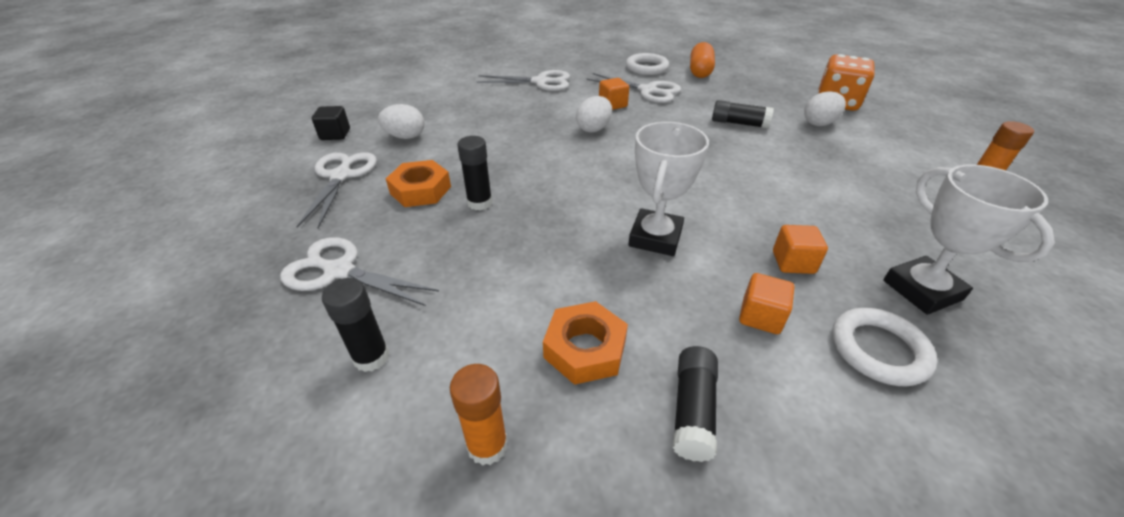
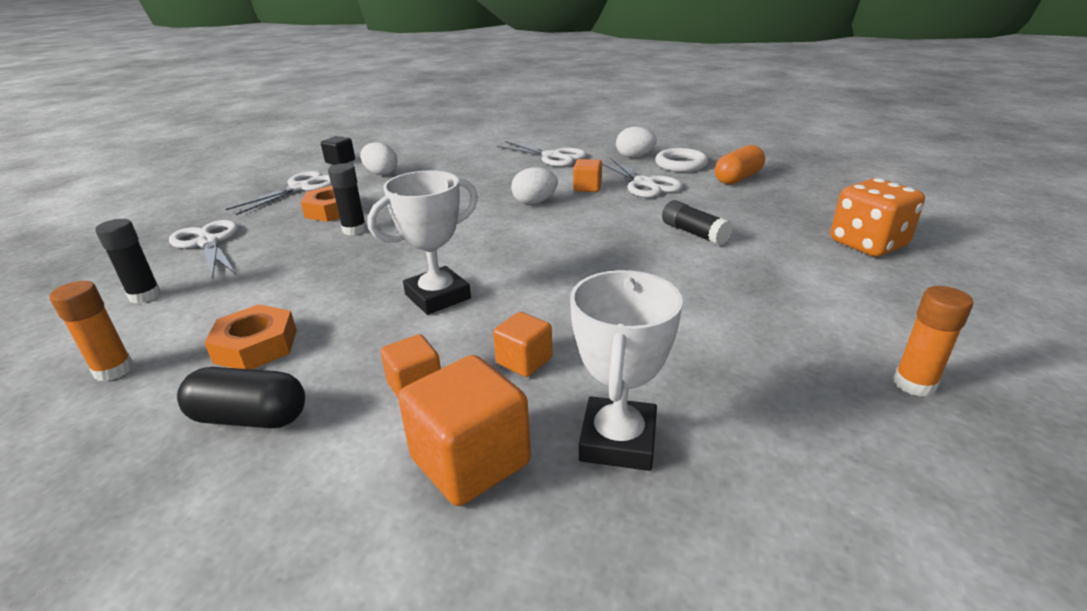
camera: 35 degrees right, 10 degrees down
(693, 410) = (250, 418): black glue stick -> black capsule
(819, 123) = (799, 257): white egg -> white egg (634, 157)
(878, 350) = (470, 461): white ring -> orange cube

